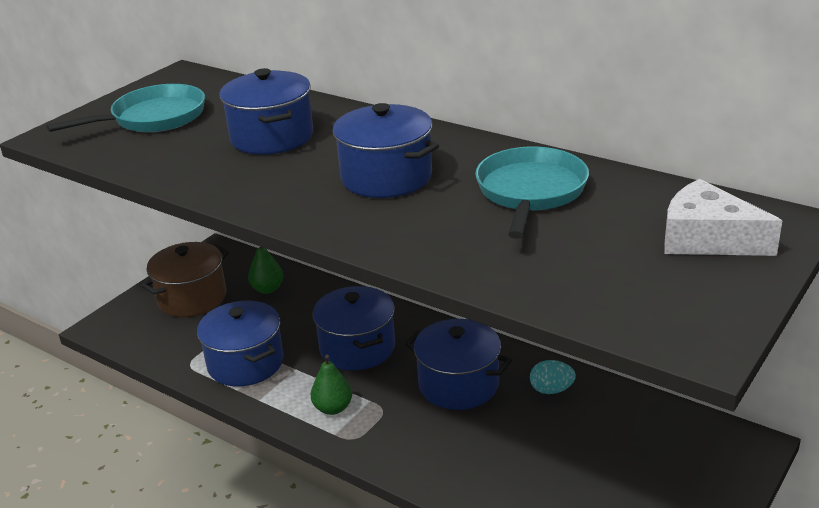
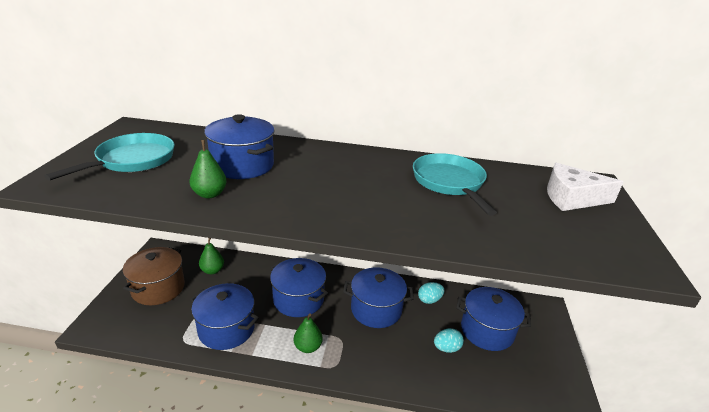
camera: 30 degrees left, 0 degrees up
(207, 168) = (210, 194): none -> green pear
(386, 177) = (351, 184): blue pot -> blue pot (487, 331)
(528, 458) = (446, 348): none -> turquoise egg

